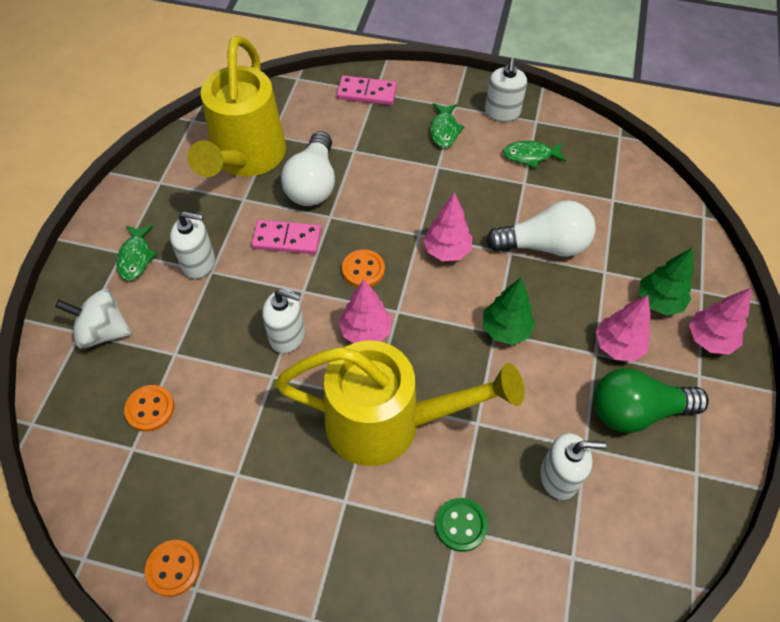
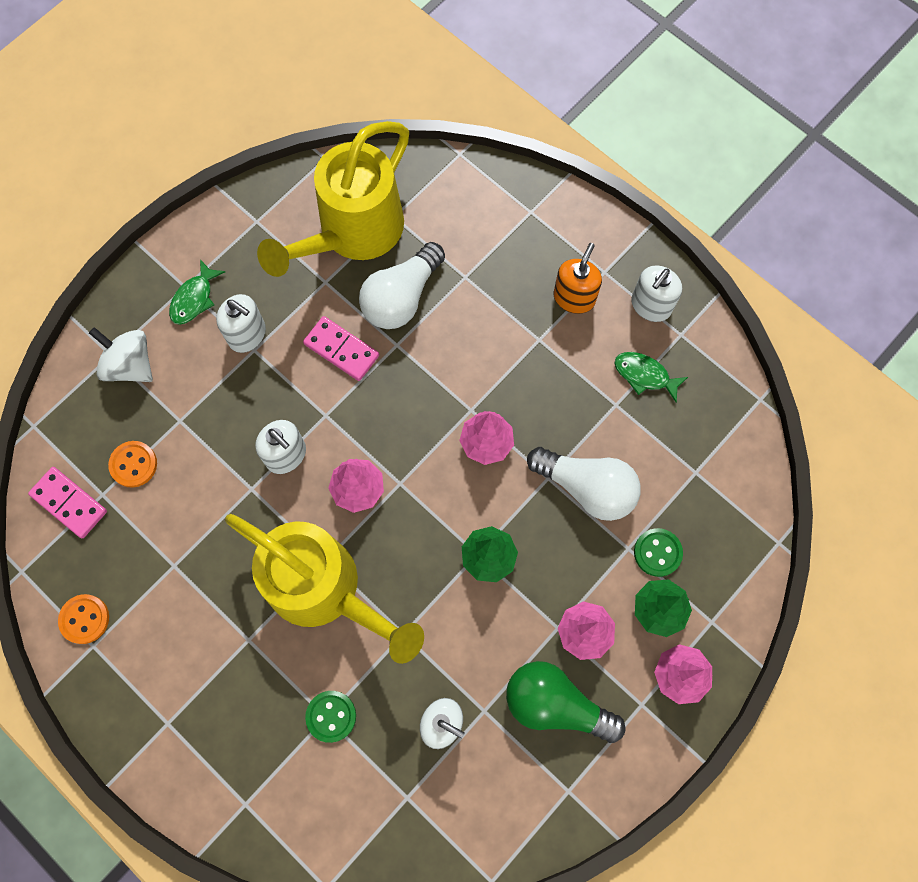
camera: 30 degrees right, 15 degrees up
(363, 270) = (394, 422): orange button -> none
(367, 93) = (521, 209): pink domino -> pink domino (69, 503)
(444, 130) = (574, 298): green fish -> orange soap dispenser
(627, 264) = (657, 552): none -> green button

